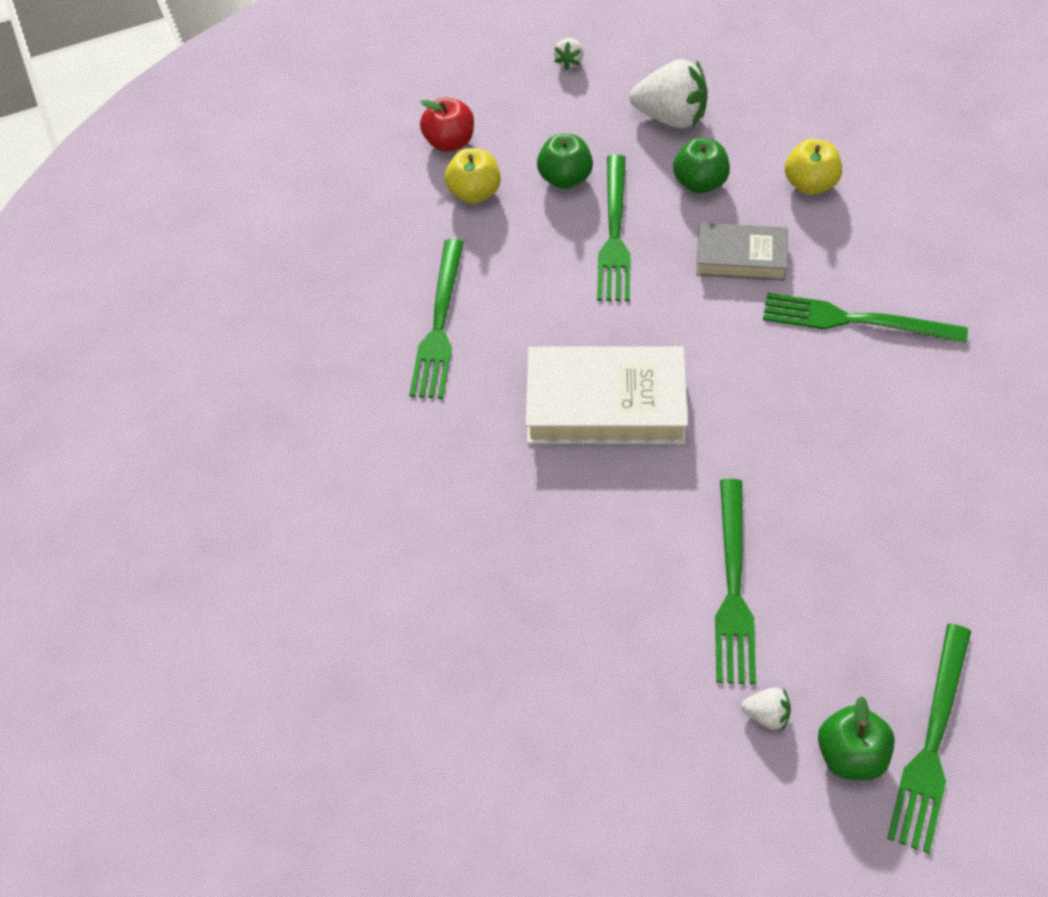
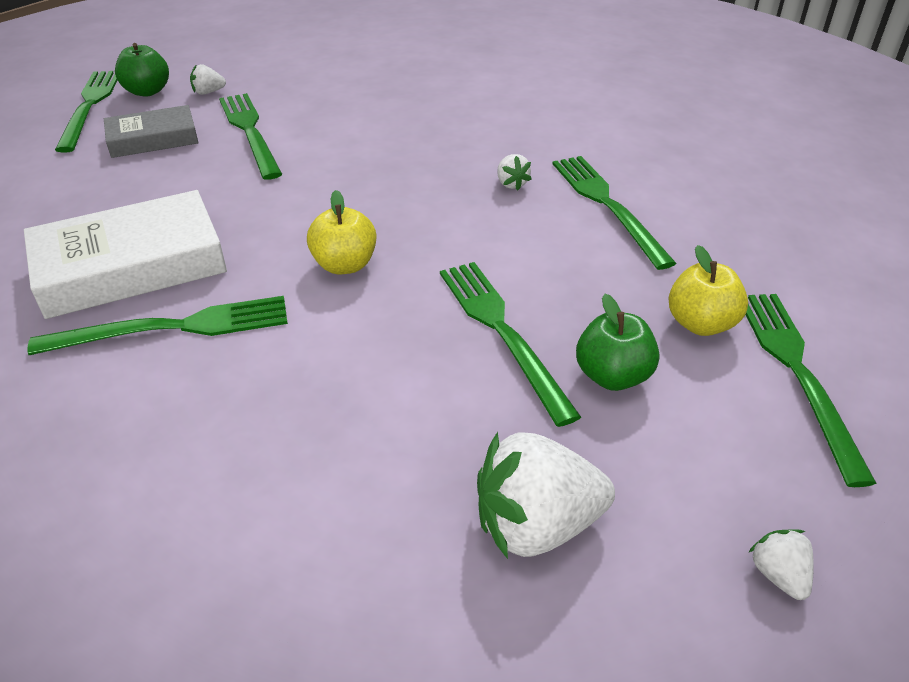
camera: 150 degrees right, 15 degrees down
(449, 142) = (797, 372): red apple -> green fork
(502, 384) = (511, 184): none -> white strawberry
(605, 404) = (410, 196): white book -> white book (131, 266)
(700, 183) = (432, 430): green apple -> none
(741, 257) = (334, 353): grey book -> grey book (153, 139)
(810, 184) = (268, 484): yellow apple -> yellow apple (345, 265)

